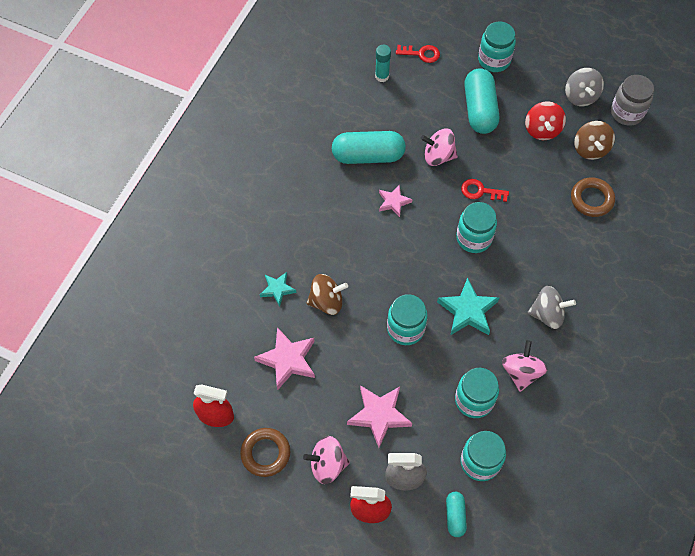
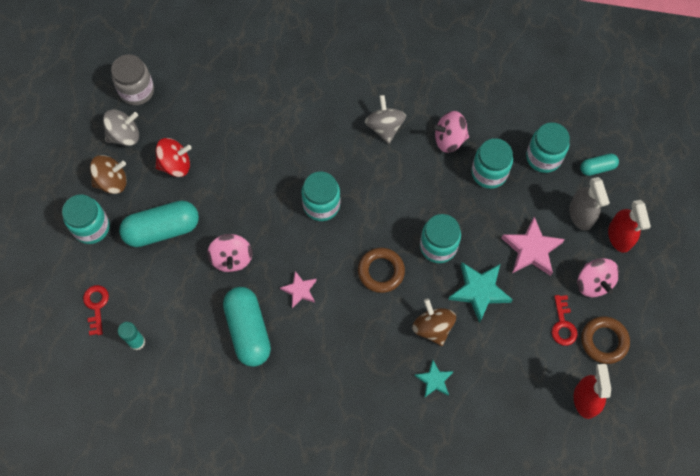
camera: 105 degrees left, 5 degrees up
(287, 360) = (506, 348): pink star -> none
(468, 311) = (402, 195): turquoise star -> turquoise star (479, 291)
(480, 191) = (265, 209): red key -> red key (563, 324)
(590, 149) = (189, 117): brown spinning top -> brown spinning top (112, 181)
(591, 199) = (249, 108): brown ring -> brown ring (381, 271)

